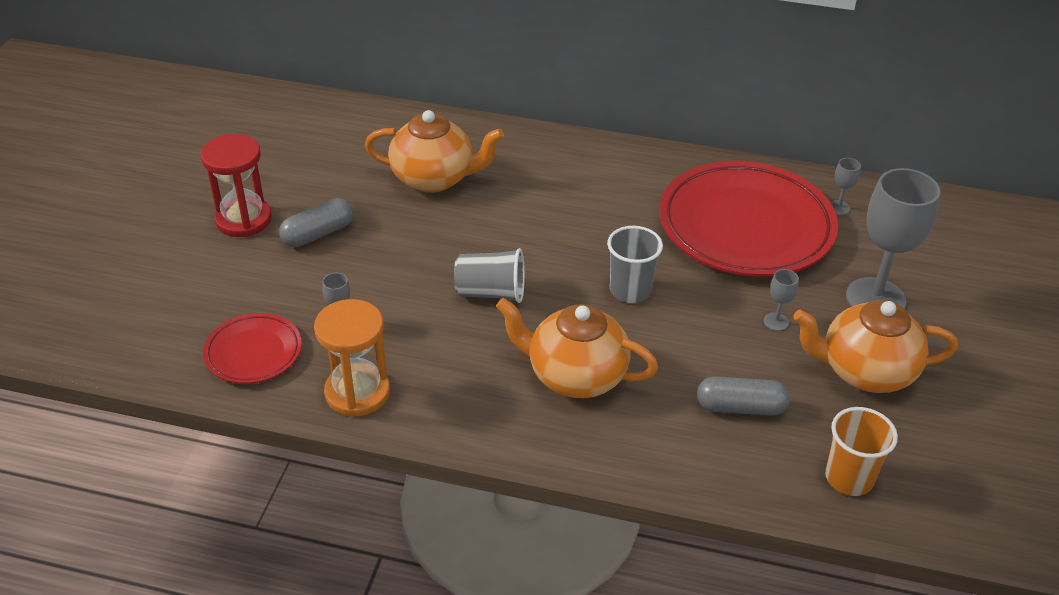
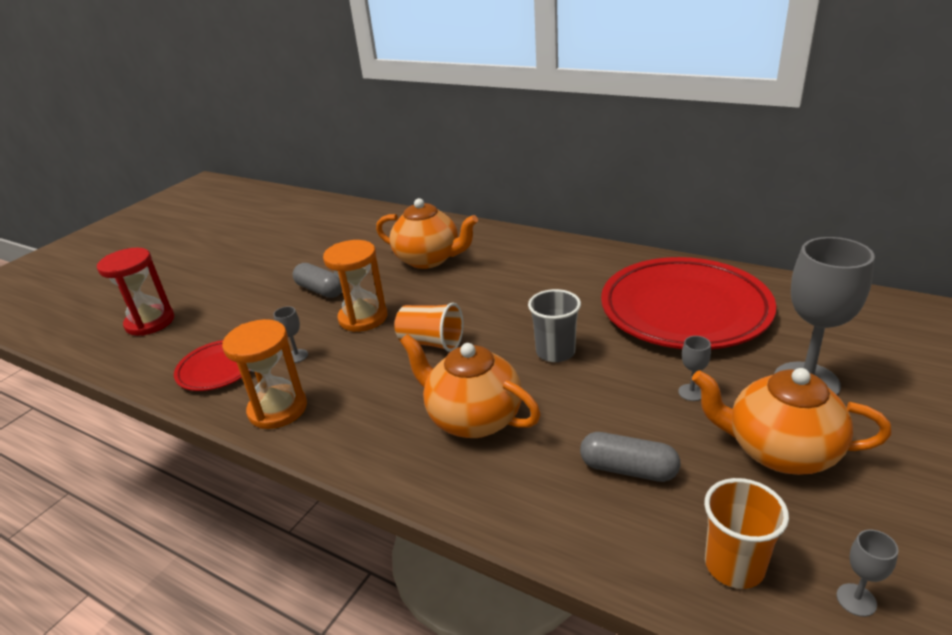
camera: 20 degrees right, 10 degrees down
(243, 219) = (273, 277): red hourglass -> red hourglass (150, 322)
(318, 234) = (320, 290): grey capsule -> grey capsule turned 60 degrees clockwise
(394, 268) = (363, 318): none -> orange hourglass
(491, 293) = (431, 343): grey cup -> orange cup
(838, 208) = (782, 302): grey goblet -> grey goblet (856, 600)

